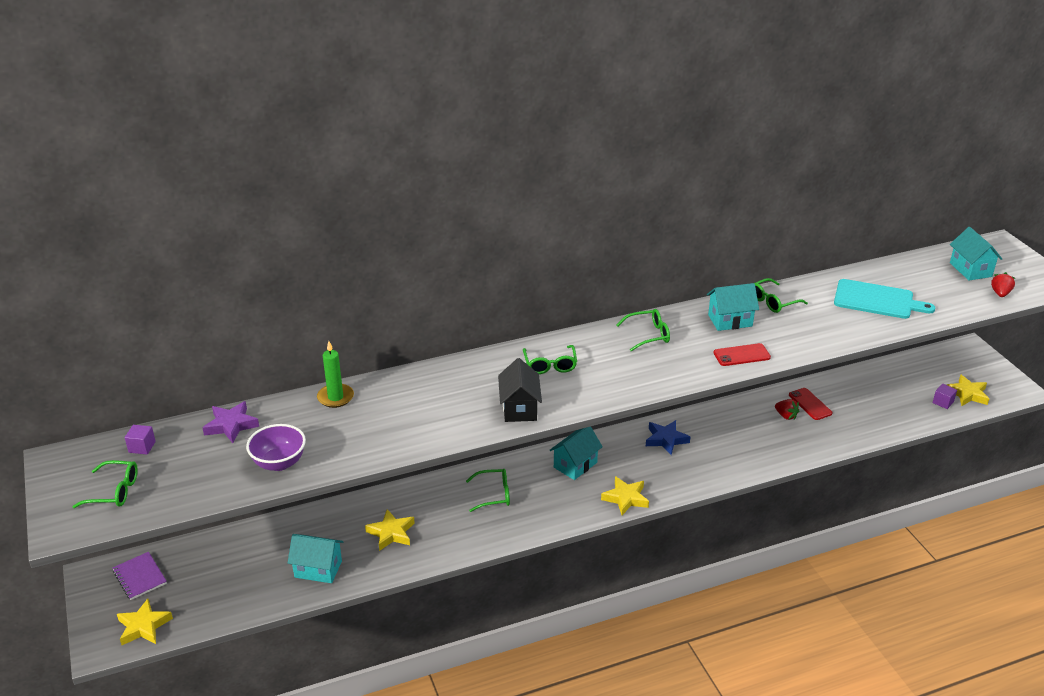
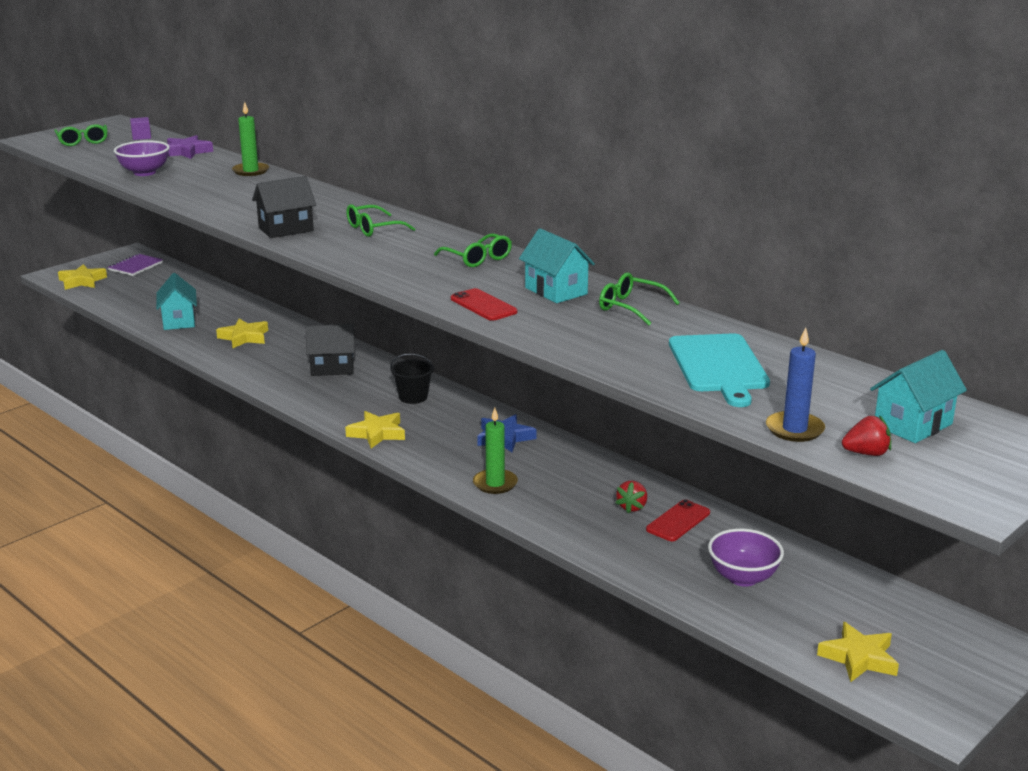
camera: 65 degrees right, 10 degrees down
(494, 494) = (332, 368): green glasses -> black house
(575, 465) = (413, 397): turquoise house -> black bucket
(730, 463) = (495, 484): none -> green candle
(880, 403) = (743, 578): none -> purple bowl
(943, 402) = (807, 635): purple cube -> none
(967, 304) = (794, 429): none -> blue candle

